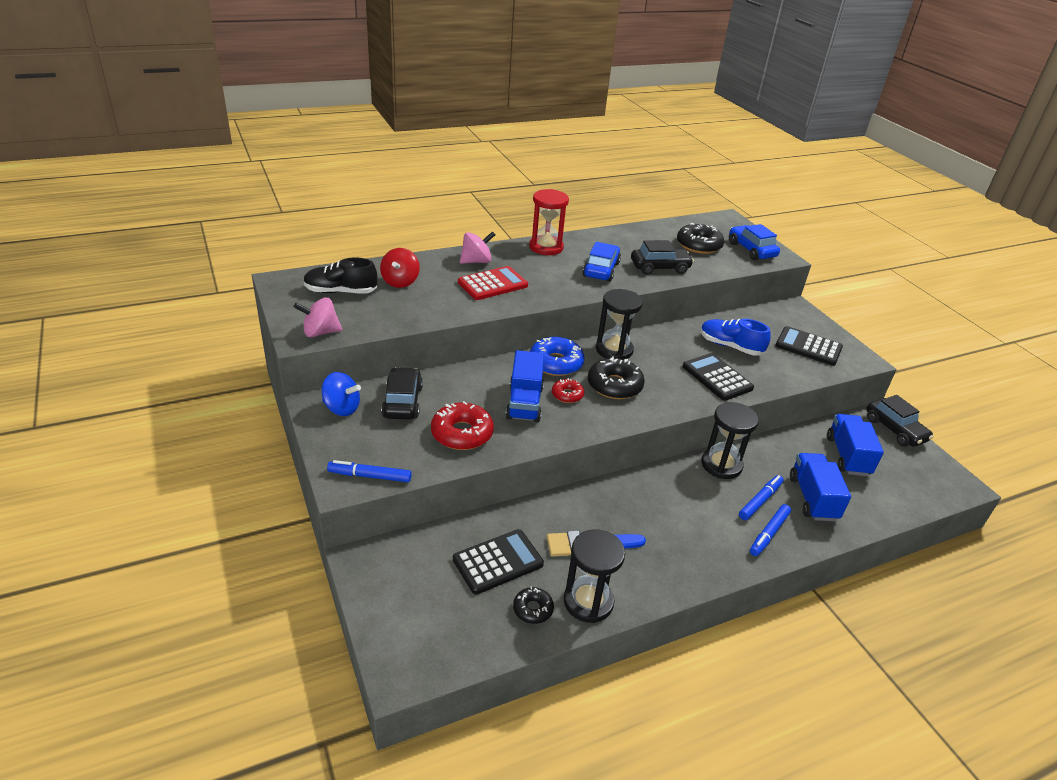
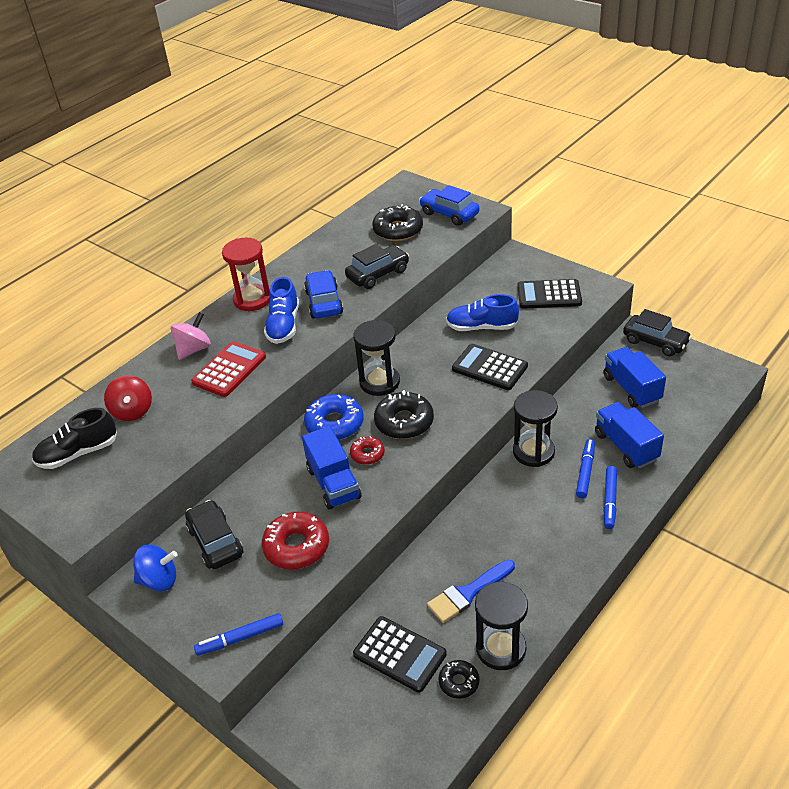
camera: 20 degrees left, 5 degrees up
(320, 332) = (94, 512): pink spinning top -> none
(498, 562) = (400, 654): black calculator -> black calculator turned 90 degrees clockwise
(557, 272) = (284, 325): none -> blue shoe

